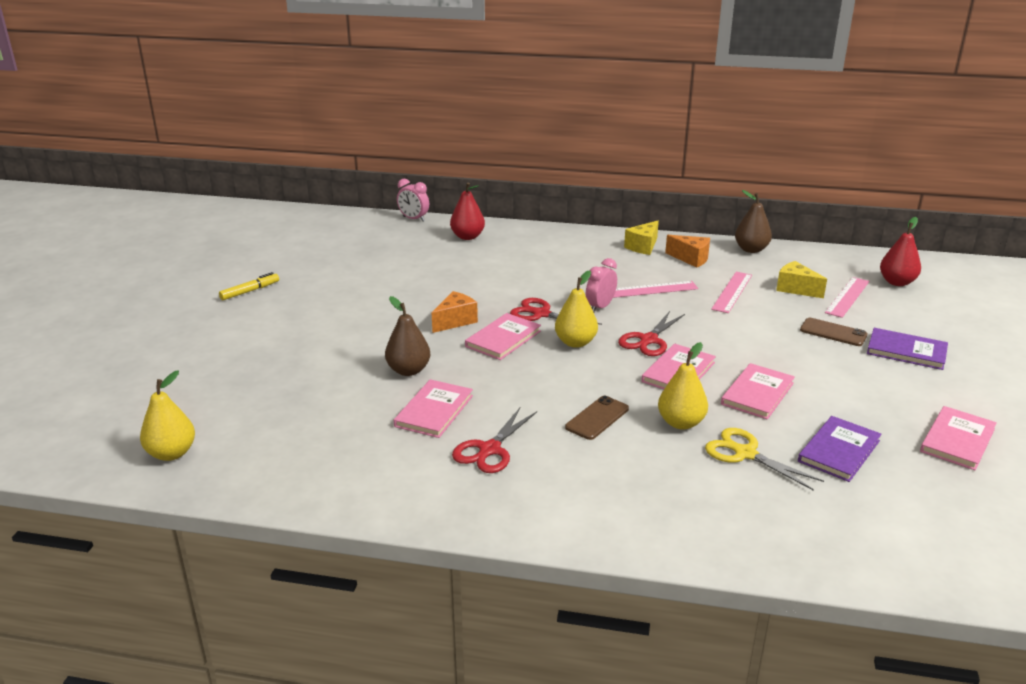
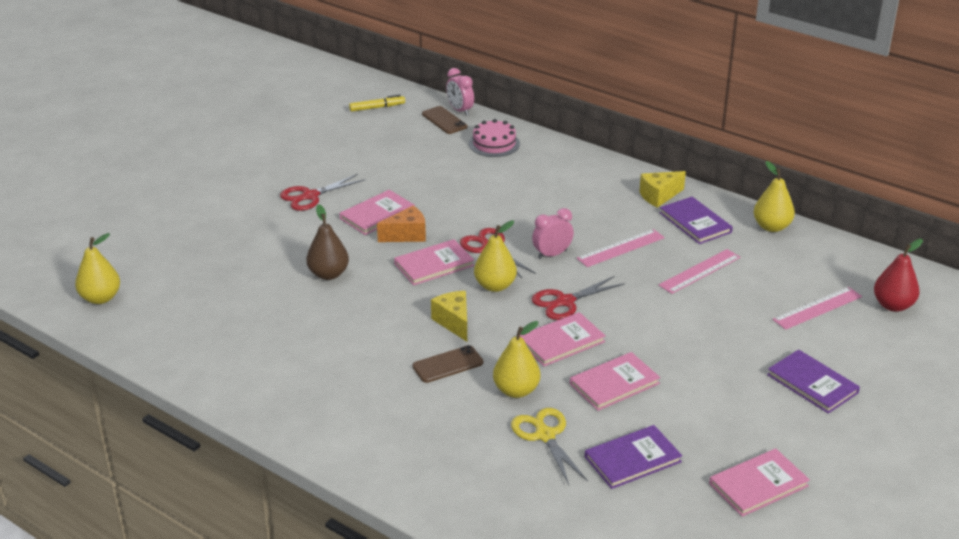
camera: 25 degrees right, 5 degrees up
(250, 291) = (257, 159): yellow marker -> yellow marker (377, 107)
(434, 411) = (319, 318): pink book -> pink book (377, 215)
(467, 237) = (494, 144): red pear -> pink cake
(490, 449) = (335, 366): red scissors -> red scissors (310, 196)
(652, 289) = (620, 248): pink ruler -> pink ruler turned 45 degrees counterclockwise
(691, 259) = (695, 222): orange cheese -> purple book
(751, 249) = (771, 227): brown pear -> yellow pear
(796, 289) = (771, 285): yellow cheese -> yellow cheese (454, 322)
(833, 332) = (757, 343): brown phone -> brown phone (444, 120)

